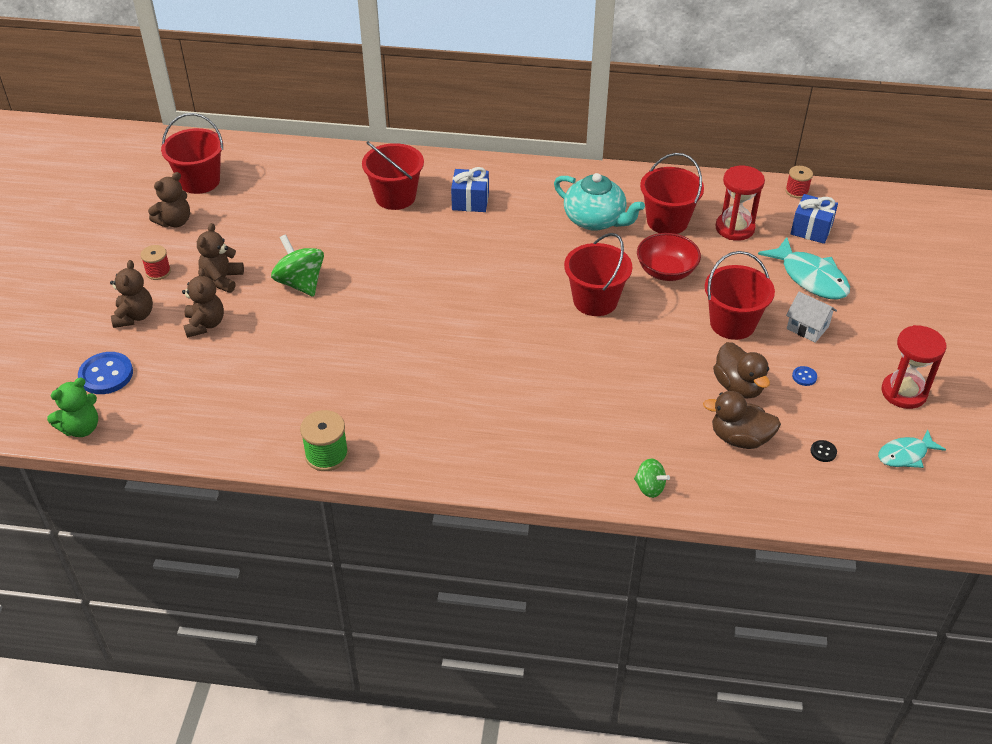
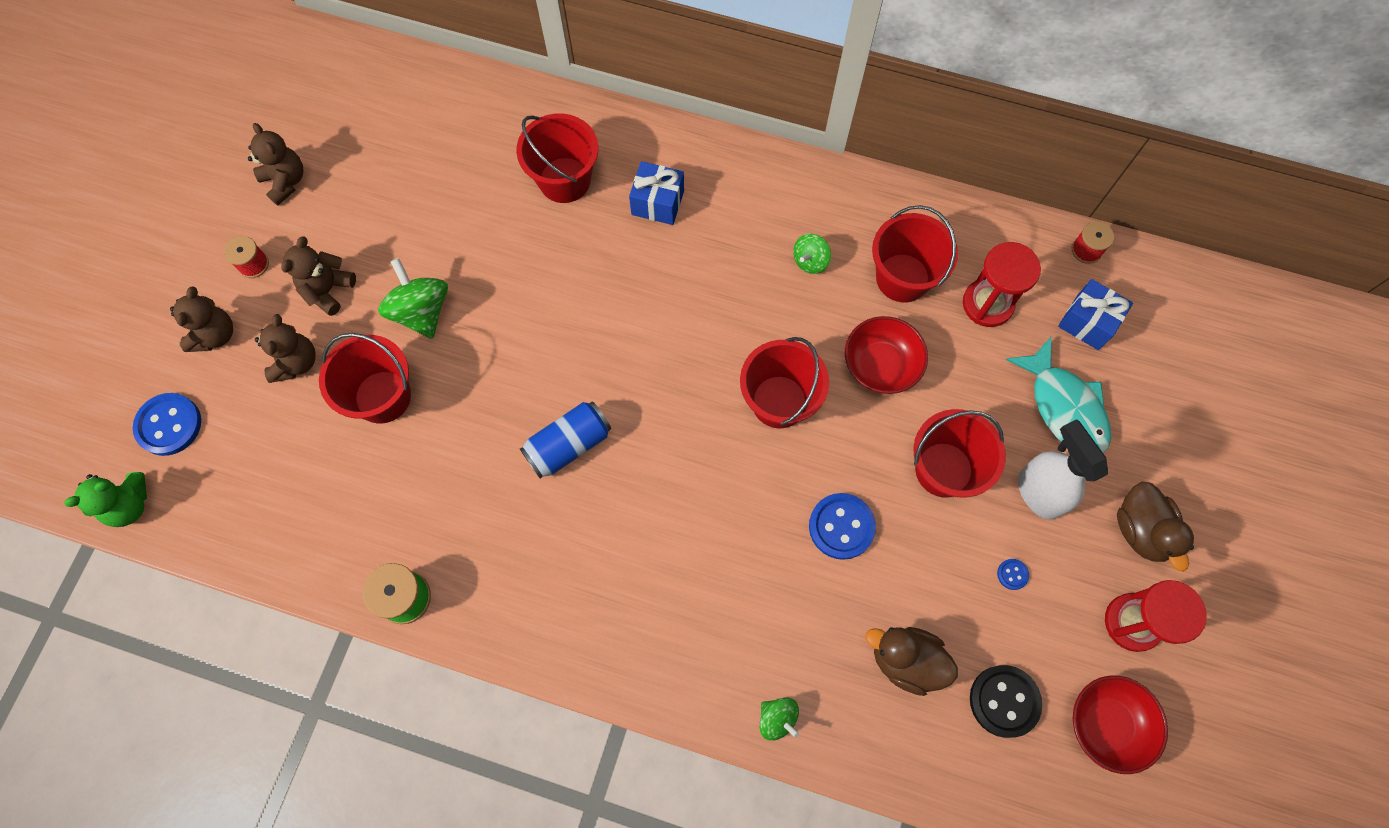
camera: 10 degrees right, 25 degrees up
(175, 222) = (285, 181): brown teddy bear -> brown teddy bear turned 90 degrees counterclockwise
(199, 181) = (326, 115): red bucket -> red bucket (383, 397)
(437, 346) = (568, 445): none -> blue can
(595, 220) = (810, 261): turquoise teapot -> green spinning top
(665, 366) = (841, 527): none -> blue button
(738, 386) = (925, 576): brown duck -> brown duck (1141, 530)
(807, 327) = (1038, 492): white house -> white spray bottle
(823, 452) = (1004, 701): black button -> black button, size x2.17
(905, 455) = (1106, 724): turquoise fish -> red bowl

